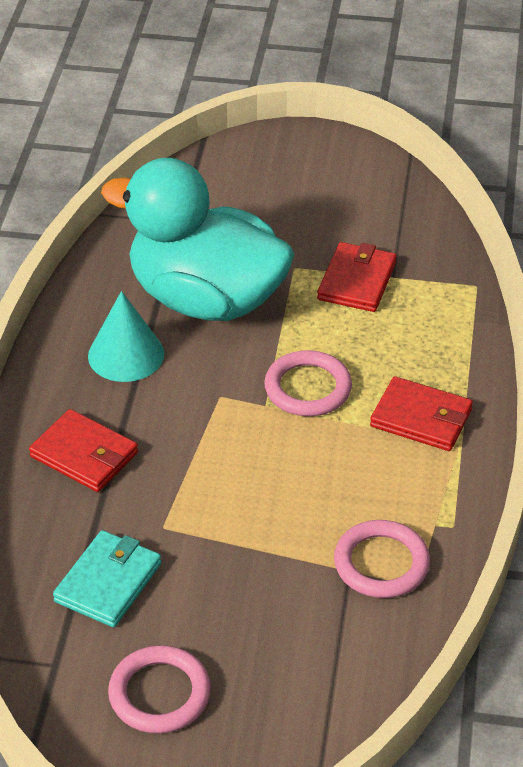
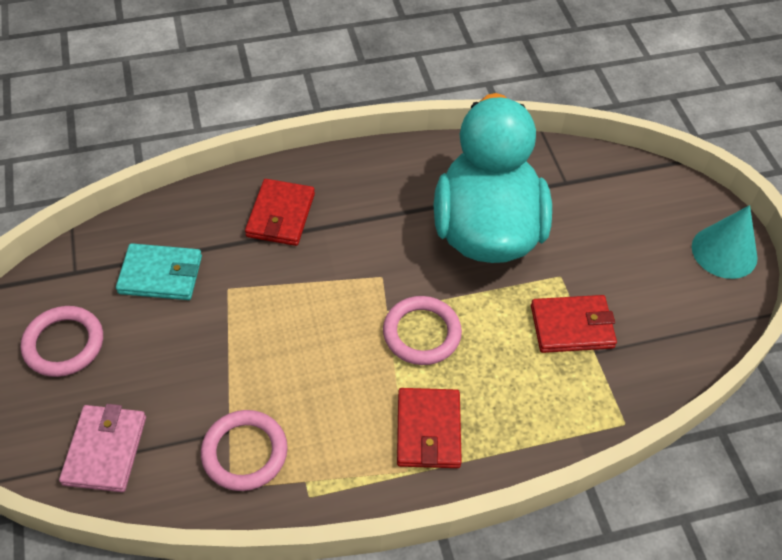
camera: 65 degrees right, 10 degrees up
(126, 354) = (396, 202): turquoise cone -> turquoise cone (724, 252)
(324, 681) = (105, 450): none -> pink wallet

